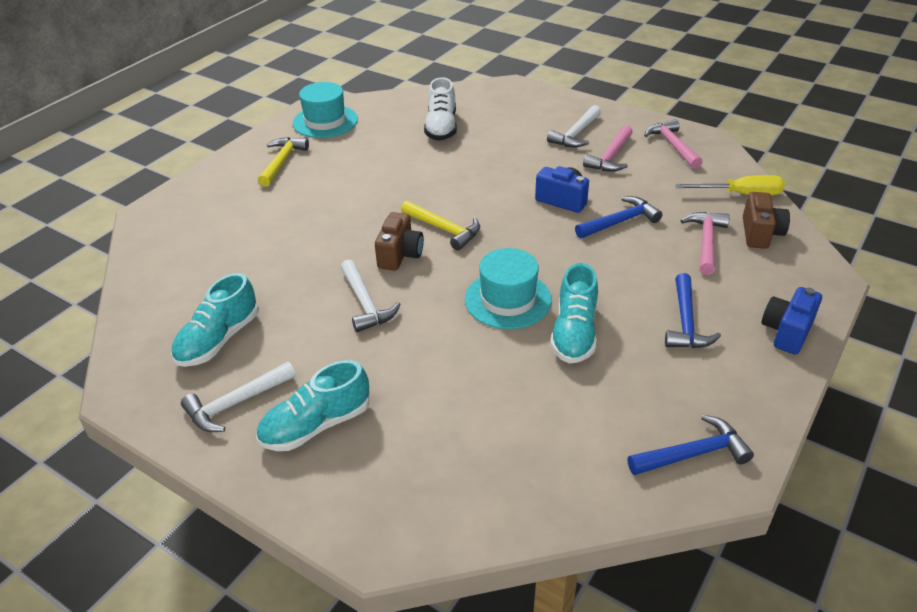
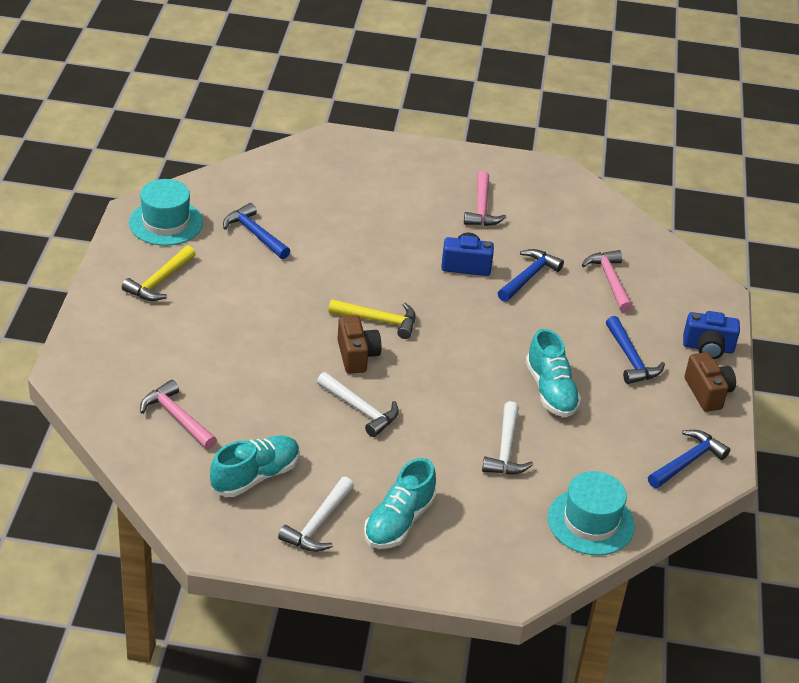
camera: 30 degrees left, 0 degrees up
(218, 340) = (255, 476): turquoise shoe -> turquoise shoe turned 135 degrees counterclockwise
(282, 162) = (159, 281): yellow hammer -> yellow hammer turned 135 degrees counterclockwise
(390, 141) = (255, 234): none -> blue hammer
(441, 127) = (296, 206): white shoe -> none
(508, 299) = (479, 375): turquoise hat -> turquoise hat (590, 522)
(576, 134) = (434, 188): white hammer -> white hammer (506, 449)
(672, 145) = (530, 183): pink hammer -> pink hammer (177, 417)
(741, 194) = (615, 225): yellow screwdriver -> none
(760, 233) = (649, 262): brown camera -> brown camera (707, 393)
(786, 332) = (708, 348): blue camera -> blue camera turned 90 degrees counterclockwise

